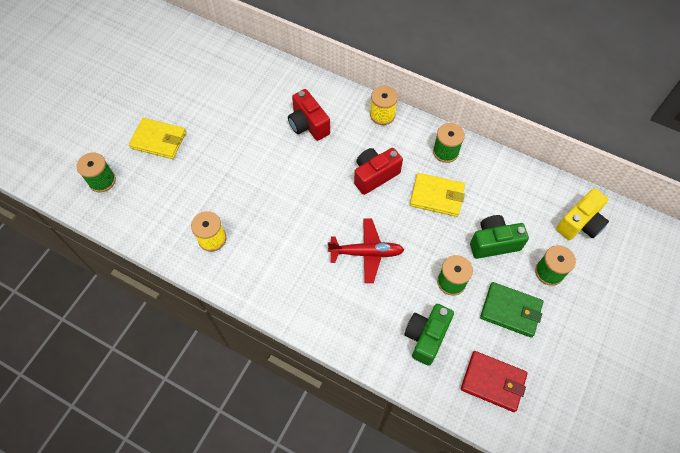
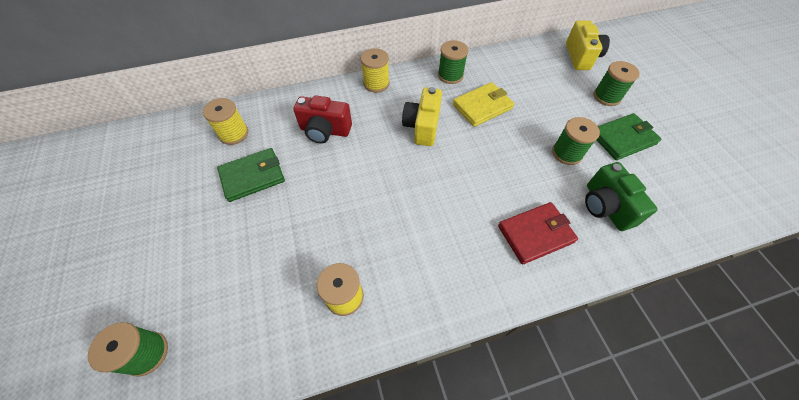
camera: 45 degrees left, 5 degrees down
(159, 140) = (182, 253): yellow wallet -> none
(235, 122) = (253, 176): none -> green wallet
(252, 81) = (234, 134): none -> yellow spool
(366, 253) = (488, 185): red plane -> none
(374, 175) = (422, 127): red camera -> yellow camera
(493, 243) = (555, 106): green camera -> none
(493, 382) = (681, 195): red wallet -> red wallet (535, 234)

